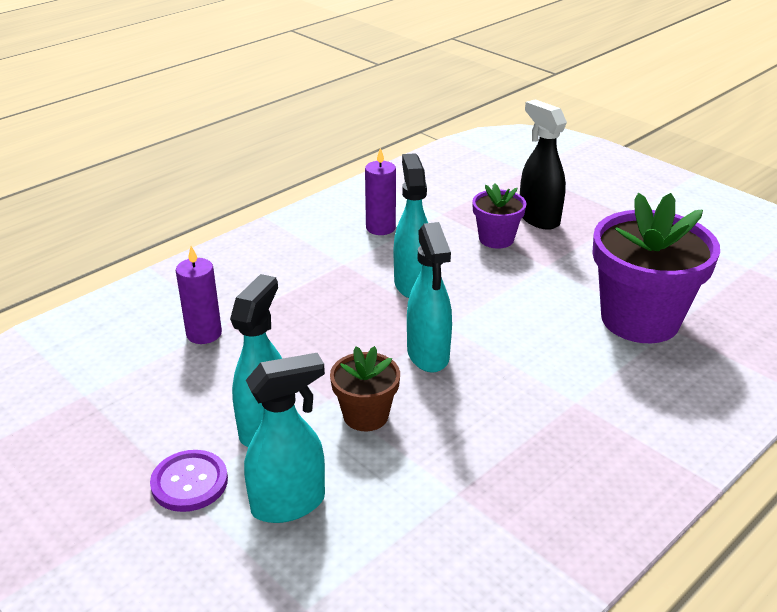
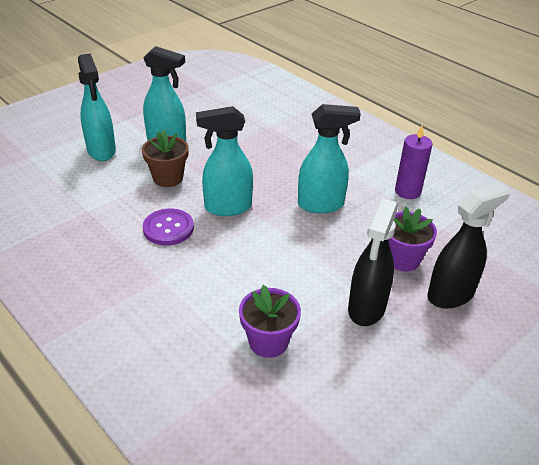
camera: 90 degrees right, 5 degrees up
(189, 482) = (129, 121): purple button -> purple button (168, 228)
(204, 334) = (260, 119): purple candle -> none
(573, 263) = (366, 308): none -> black spray bottle
(640, 319) = (268, 342): purple flower pot -> purple flower pot, size x0.51

